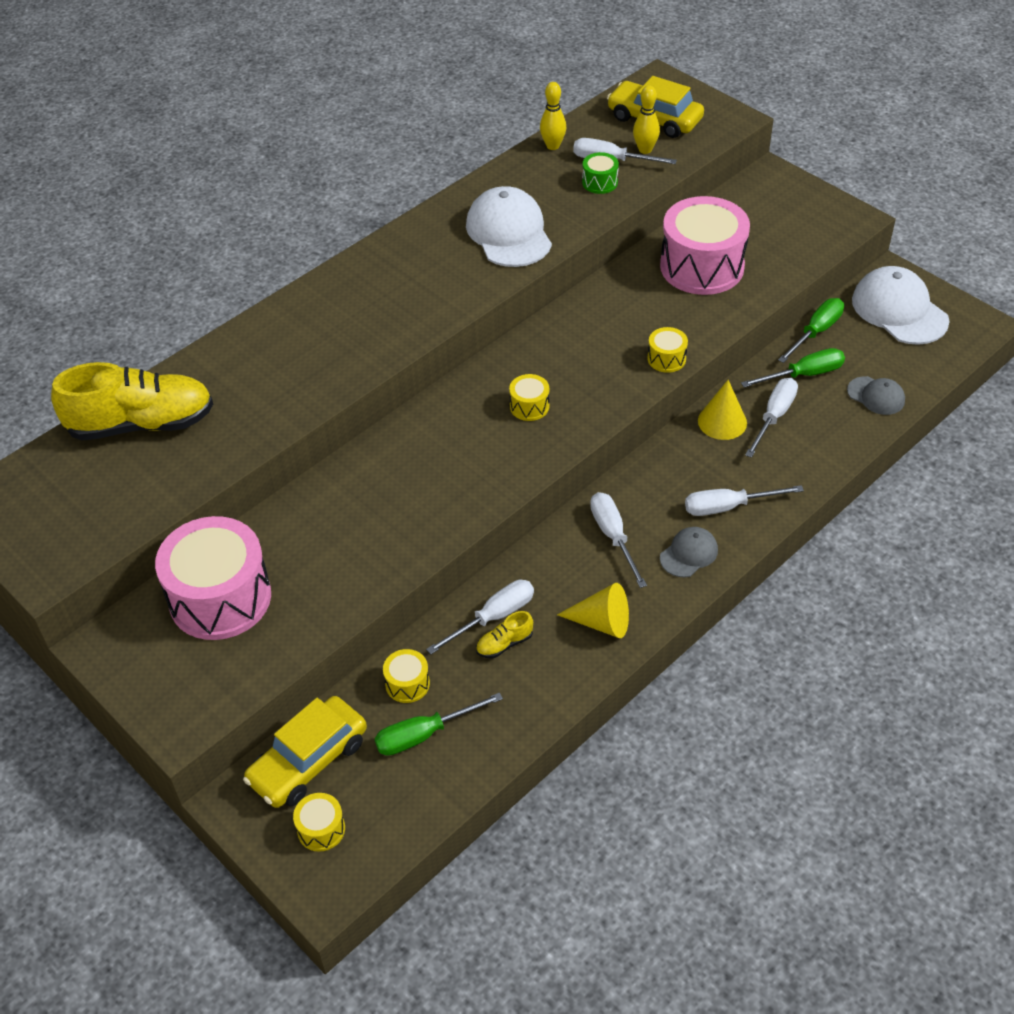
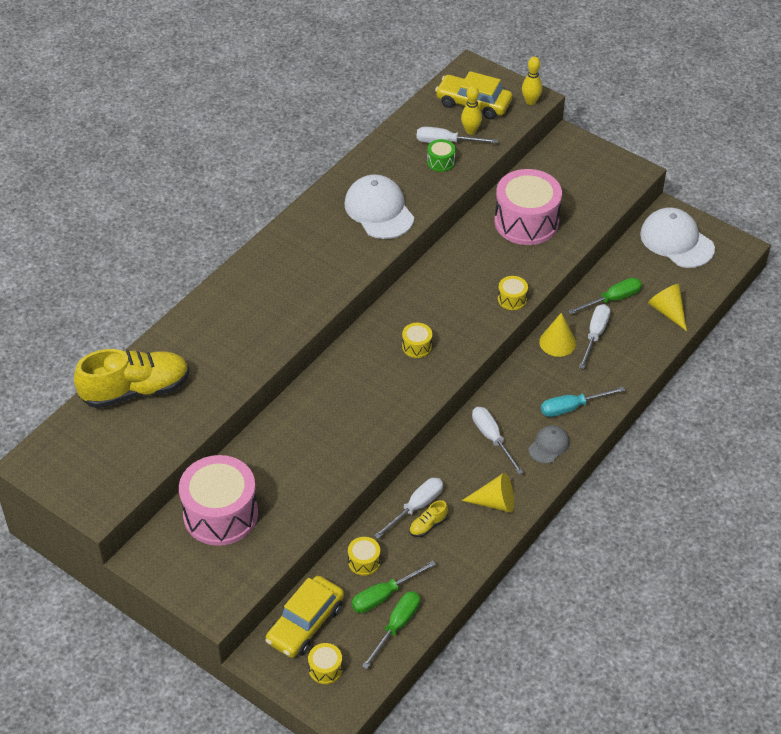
camera: 10 degrees left, 0 degrees up
(553, 146) = (398, 133): yellow bowling pin -> yellow bowling pin (530, 101)
(728, 507) = (572, 407): white screwdriver -> turquoise screwdriver
(816, 332) = (617, 264): green screwdriver -> green screwdriver (397, 626)
(876, 396) = (667, 311): grey cap -> yellow cone

